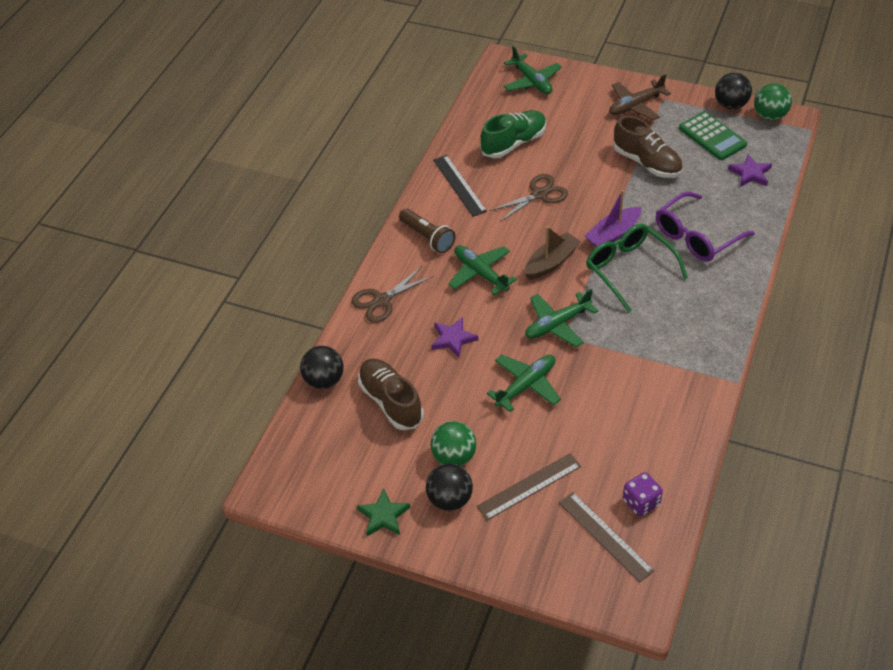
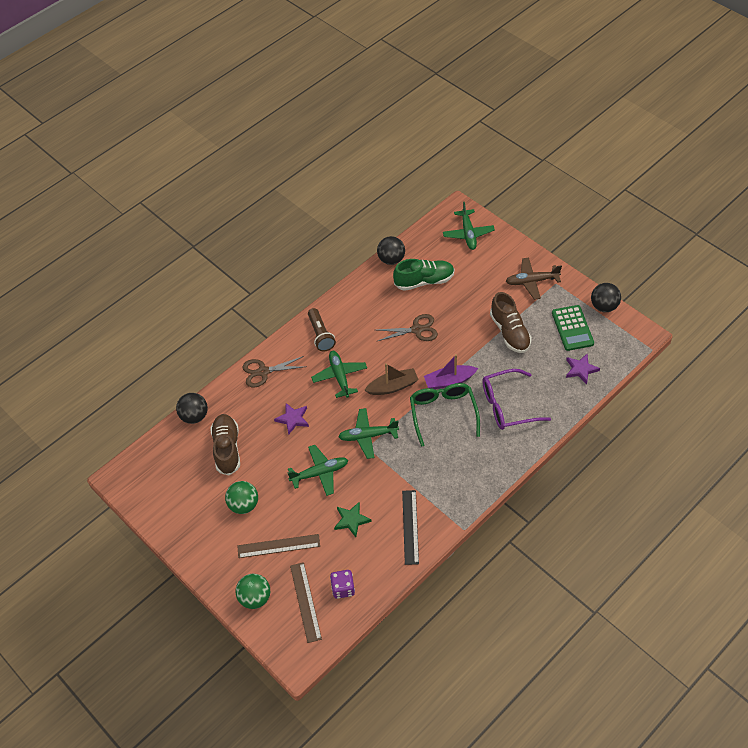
camera: 25 degrees right, 5 degrees up
(383, 516) = (177, 527): green star -> green star (351, 520)
(450, 499) = (224, 533): black ball -> black ball (391, 259)
(459, 185) = (366, 301): black ruler -> black ruler (410, 527)
(769, 116) = (627, 326): green ball -> green ball (255, 598)

